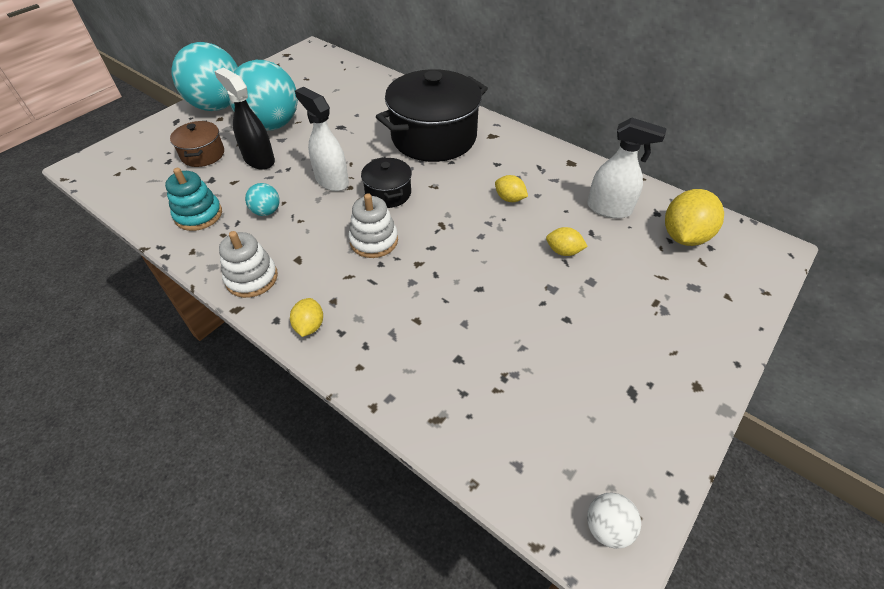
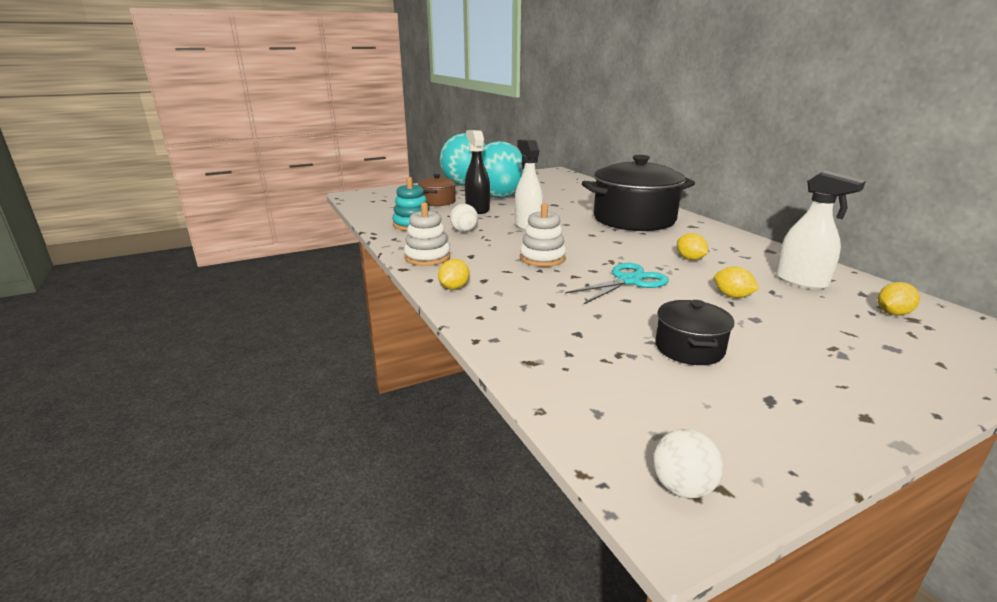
camera: 25 degrees right, 25 degrees down
(266, 211) = (464, 231): turquoise ball -> white ball
(388, 193) = (572, 238): black pot -> black pot (689, 348)
(470, 256) = (628, 281): none -> turquoise scissors
(684, 236) = (892, 313): yellow lemon -> yellow lemon, size x0.54

